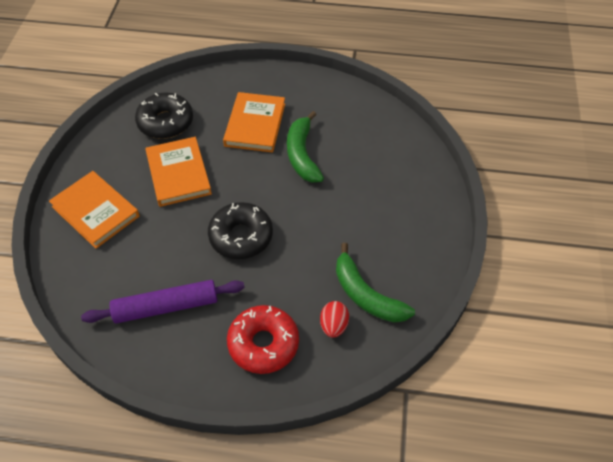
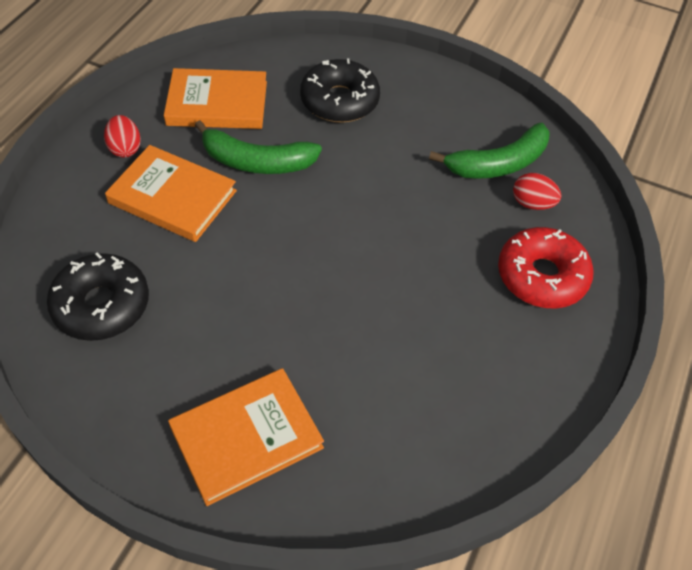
camera: 75 degrees left, 0 degrees up
(166, 307) = (458, 372): purple rolling pin -> none
(178, 174) = (221, 309): orange book -> orange book (217, 103)
(241, 236) = (369, 260): black donut -> black donut (339, 101)
(284, 91) = (125, 148): none -> red egg

